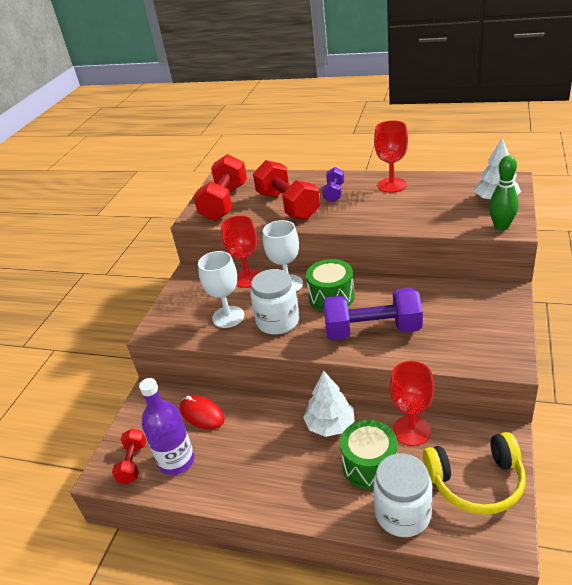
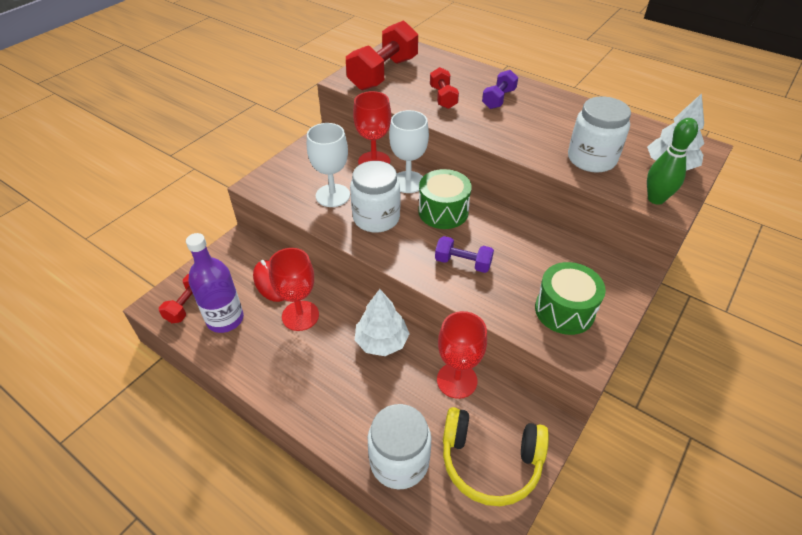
camera: 15 degrees right, 10 degrees up
(288, 205) = (443, 97): red dumbbell -> red dumbbell, size x0.53
(370, 465) = (396, 399): green drum -> green drum (564, 310)
(372, 330) = (463, 263): purple dumbbell -> purple dumbbell, size x0.53
(392, 185) = (564, 110): red goblet -> red goblet (300, 316)
(435, 214) = (591, 159): none -> white jar

